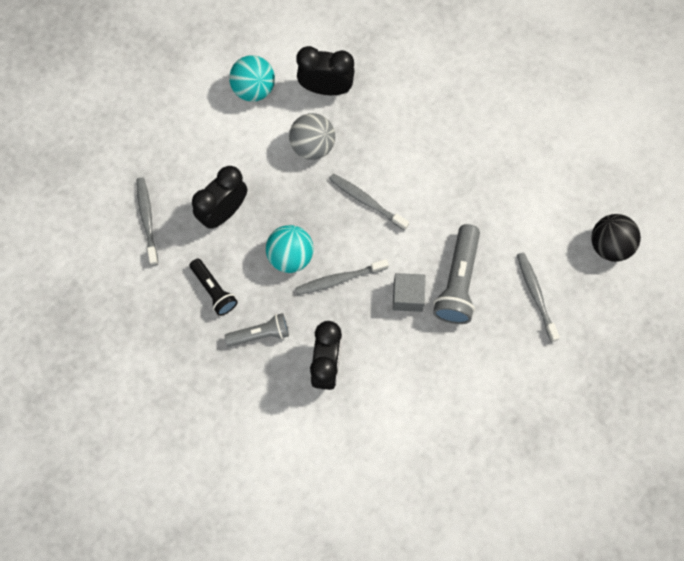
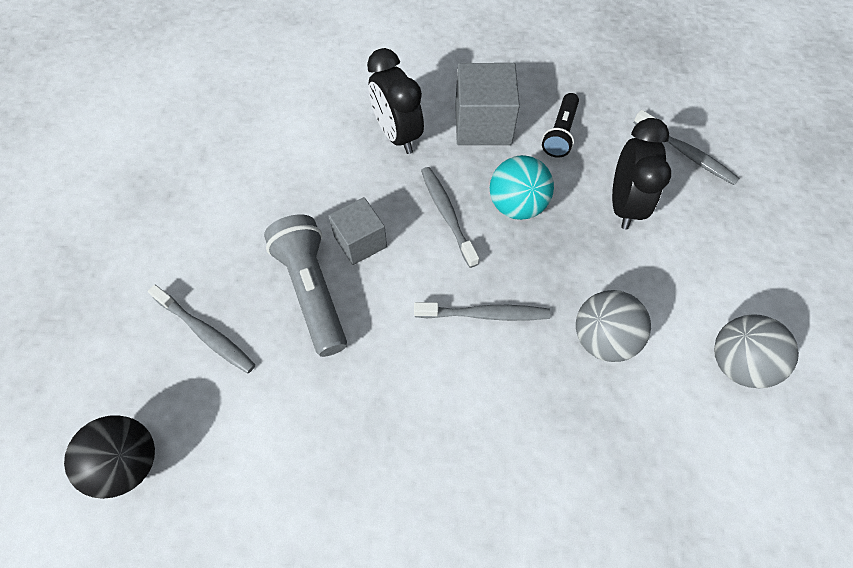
camera: 145 degrees right, 10 degrees down
(214, 290) = (560, 133): black flashlight -> black flashlight turned 90 degrees counterclockwise
(253, 89) = (737, 363): turquoise ball -> grey ball
(260, 334) = (483, 124): grey flashlight -> grey cube
(326, 88) = (657, 428): black clock -> none
(339, 279) = (447, 215): grey toothbrush -> grey toothbrush turned 60 degrees counterclockwise

